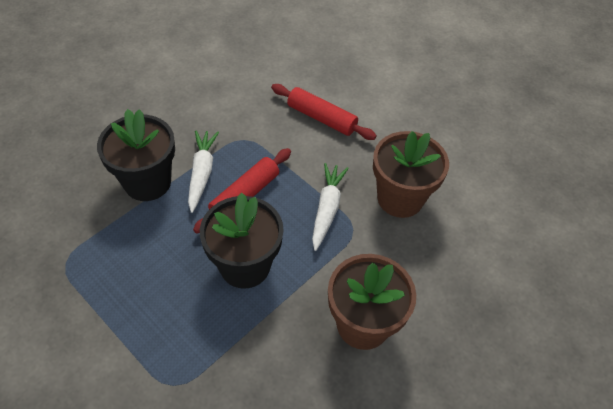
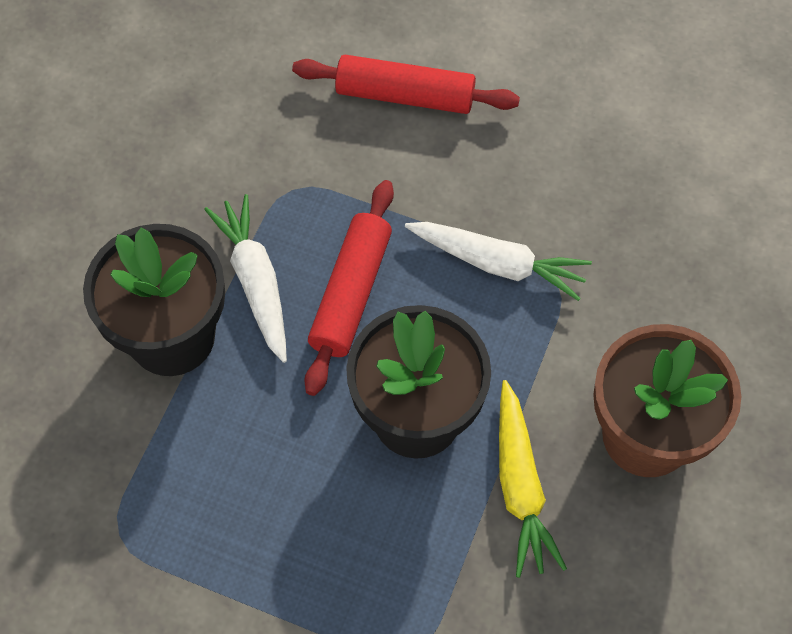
camera: 20 degrees left, 10 degrees up
(280, 322) = (520, 485): none -> yellow carrot
(327, 209) = (497, 263): white carrot -> white carrot turned 120 degrees clockwise
(400, 198) = (605, 196): brown flower pot -> none

